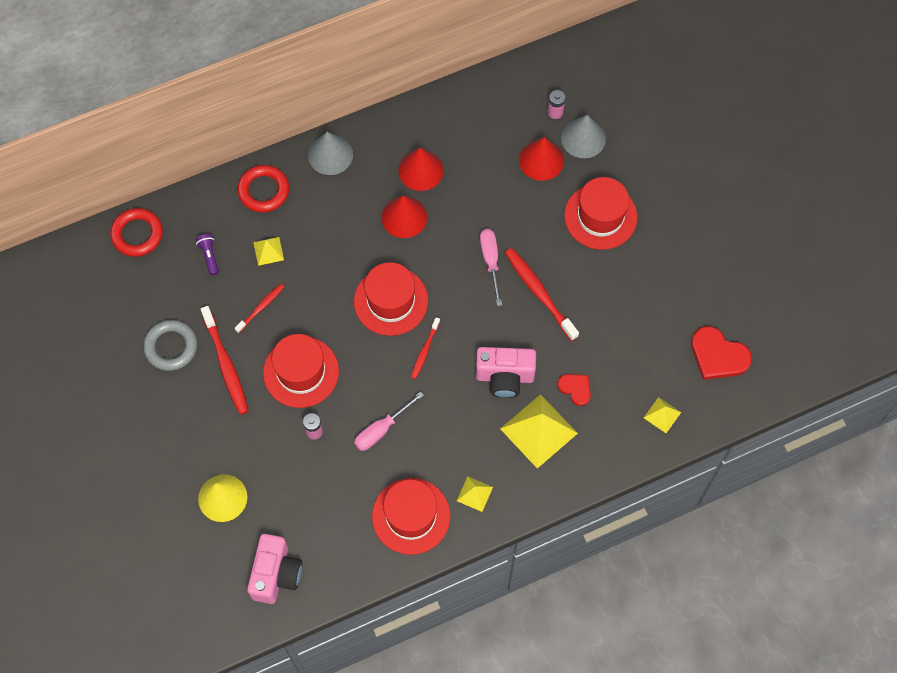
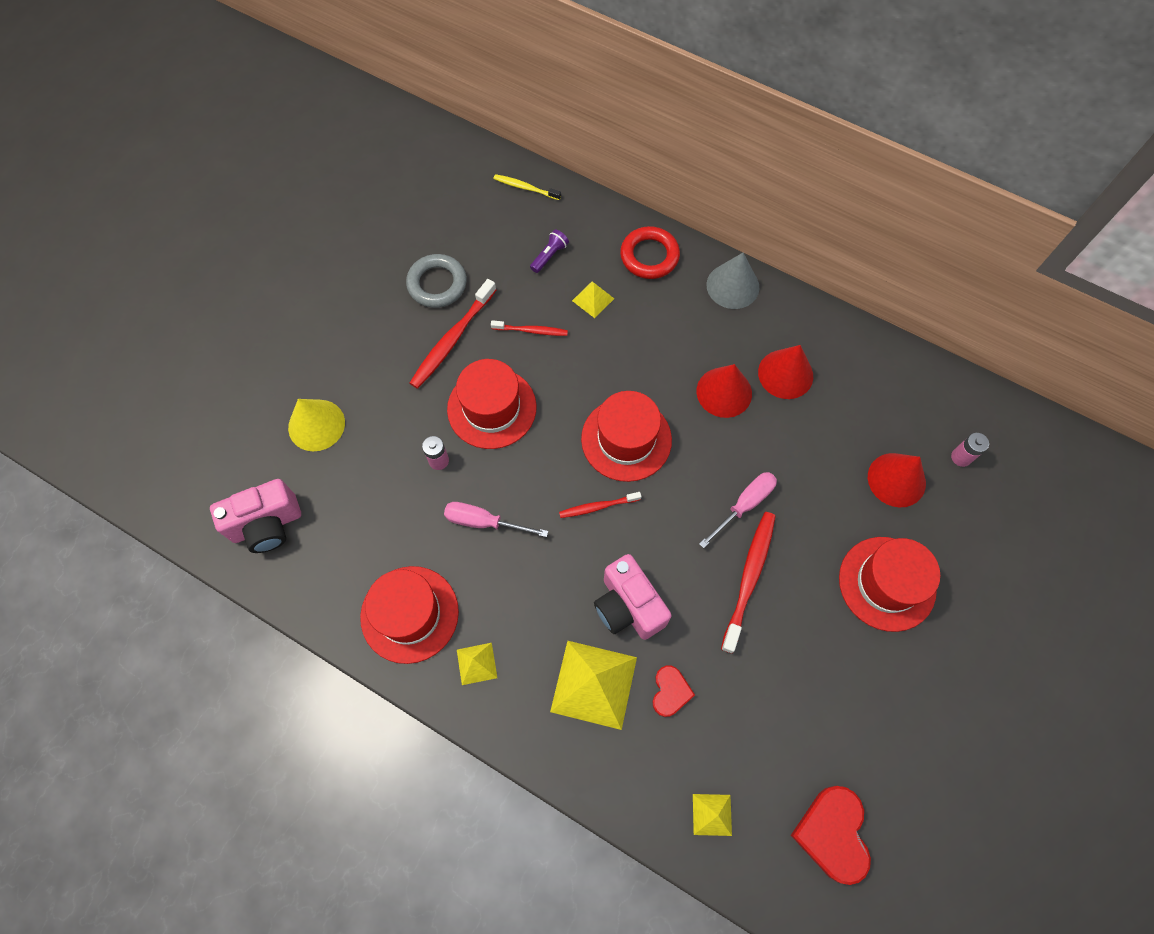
camera: 55 degrees right, 0 degrees up
(137, 234) = (525, 188): red ring -> yellow toothbrush
(583, 138) = (958, 505): grey cone -> none

